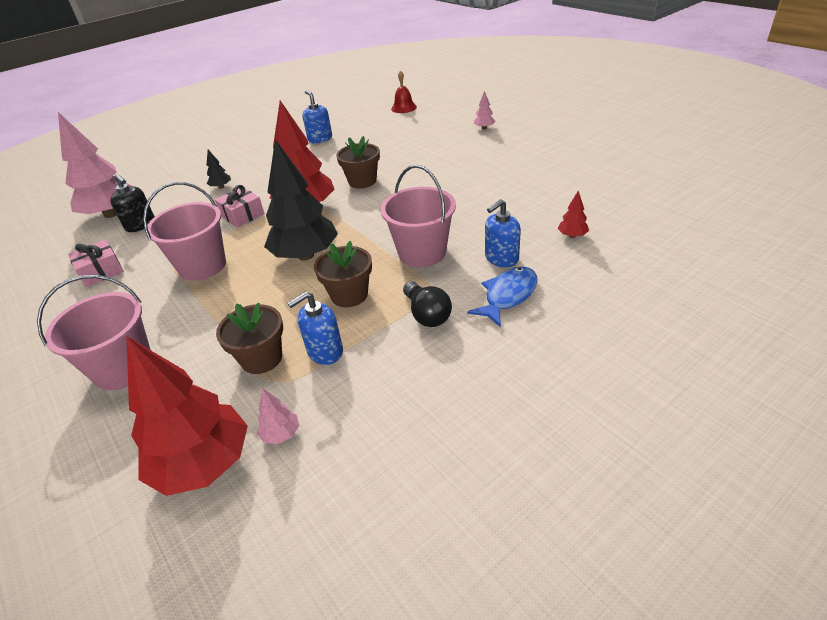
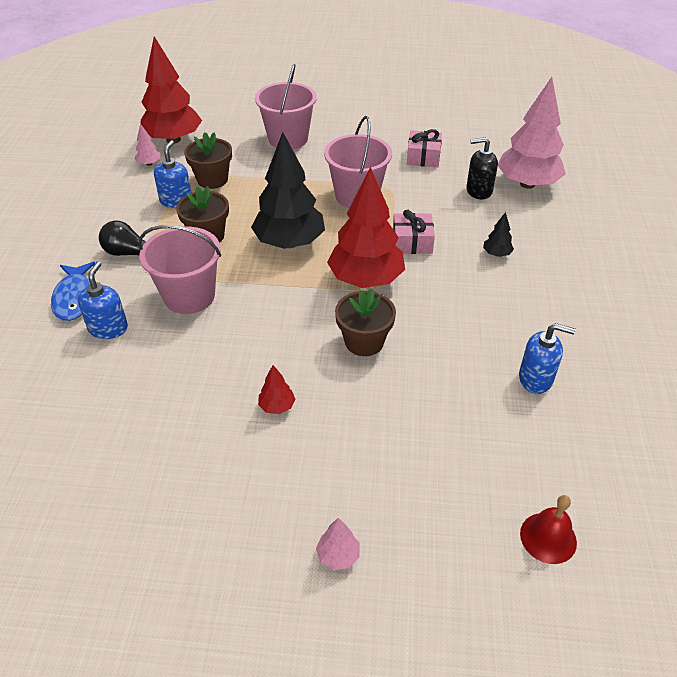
camera: 130 degrees right, 5 degrees up
(572, 236) = (51, 392): red tree -> red tree (277, 406)

